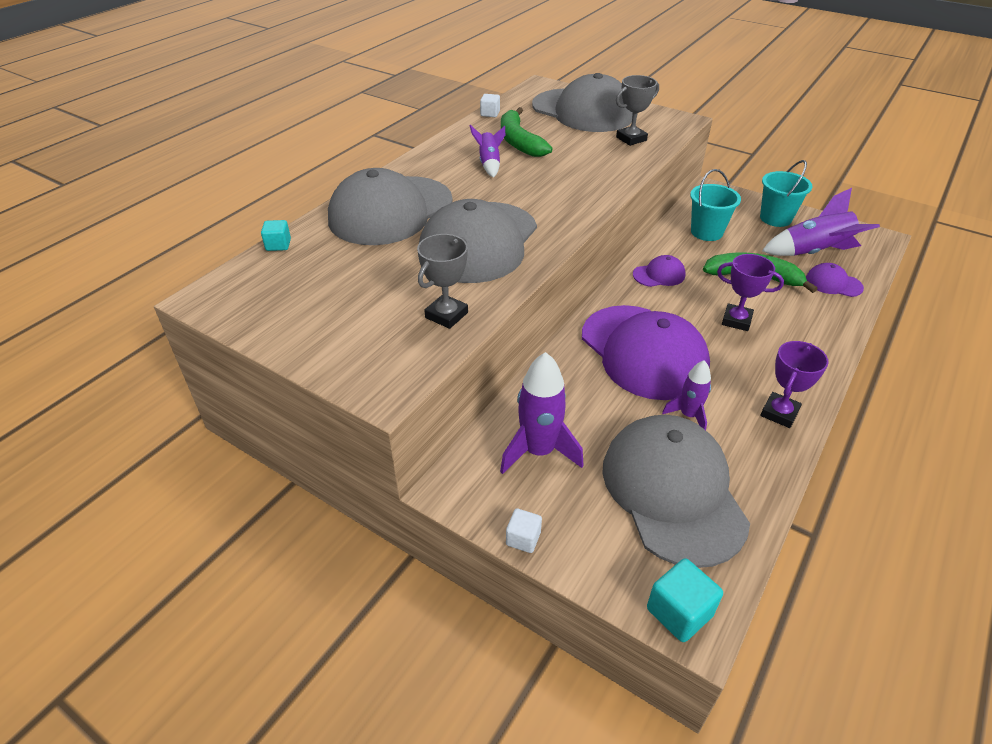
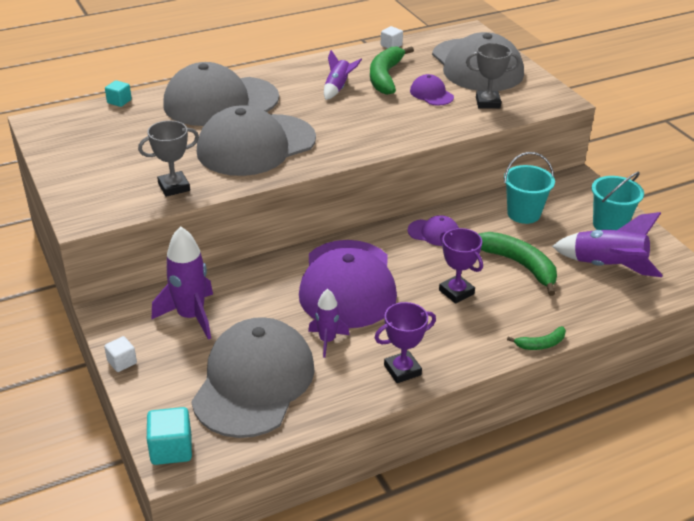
camera: 30 degrees right, 5 degrees down
(833, 283) = (589, 298): purple cap -> purple cap (431, 94)
(848, 338) = (540, 344): none -> green banana

